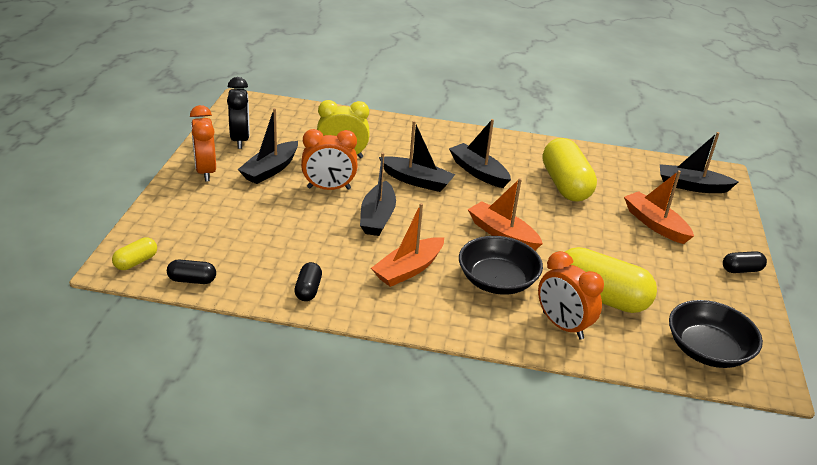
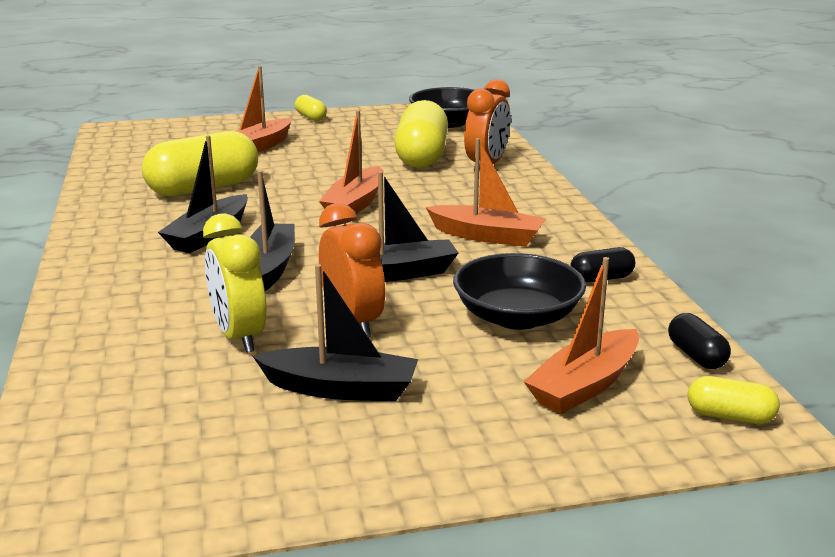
camera: 110 degrees left, 10 degrees down
(205, 171) = (409, 455): orange clock -> none
(205, 232) = (584, 385): none -> orange boat
(240, 140) = (248, 460): black clock -> none
(497, 281) = (450, 195): black bowl -> black bowl (517, 317)
(691, 186) = (156, 138): black boat -> none
(741, 270) = (311, 117): black capsule -> yellow capsule

